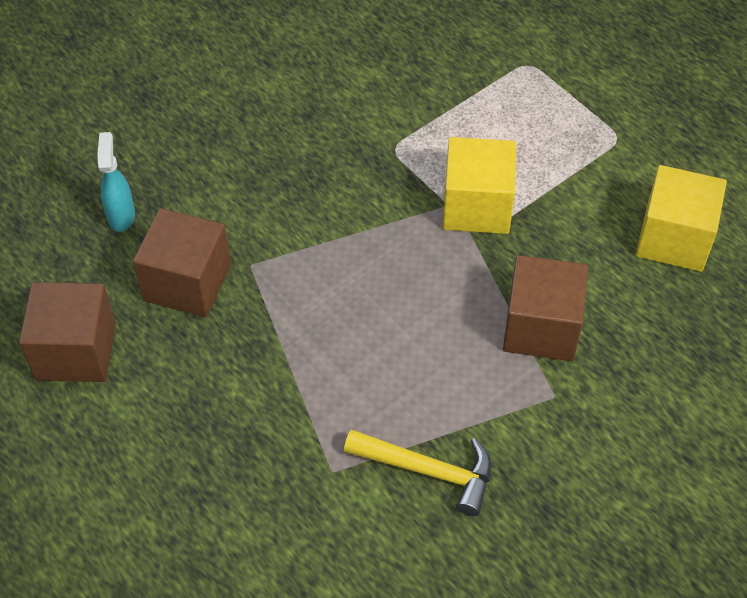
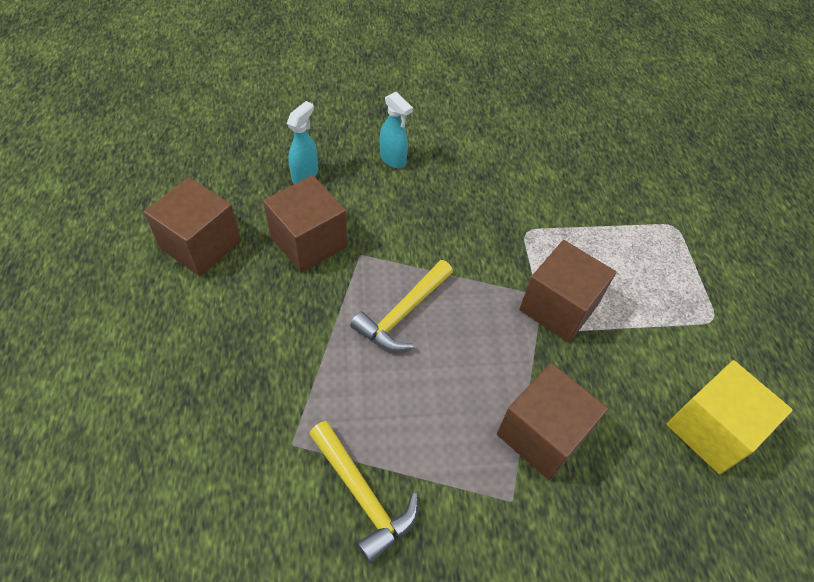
camera: 30 degrees right, 0 degrees up
(201, 146) = (393, 159): none -> turquoise spray bottle
(338, 296) = (403, 313): none -> yellow hammer
(476, 206) = (558, 307): yellow cube -> brown cube

